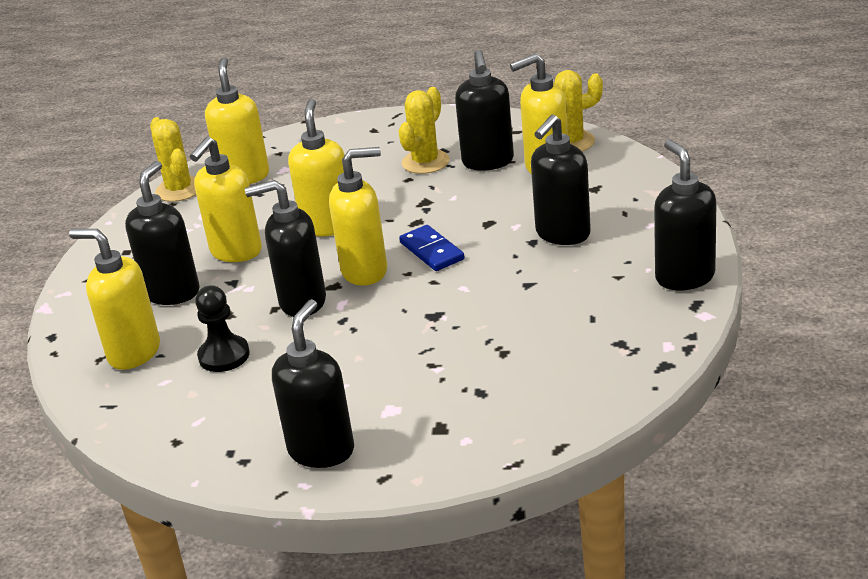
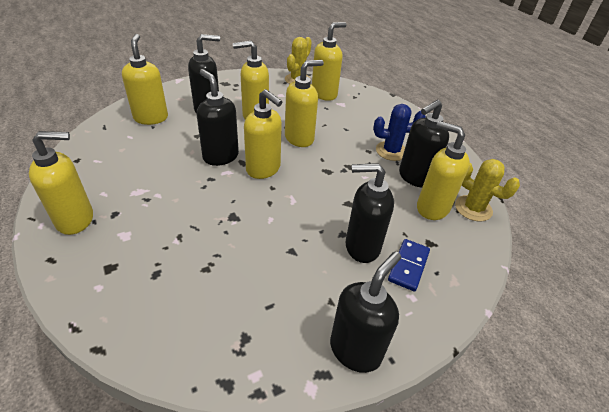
camera: 50 degrees right, 10 degrees up
(224, 356) = (158, 147): black pawn -> none
(322, 450) = (76, 220): black soap dispenser -> yellow soap dispenser
(425, 162) = (391, 151): yellow cactus -> blue cactus
(432, 251) = (301, 189): blue domino -> blue domino (408, 266)

